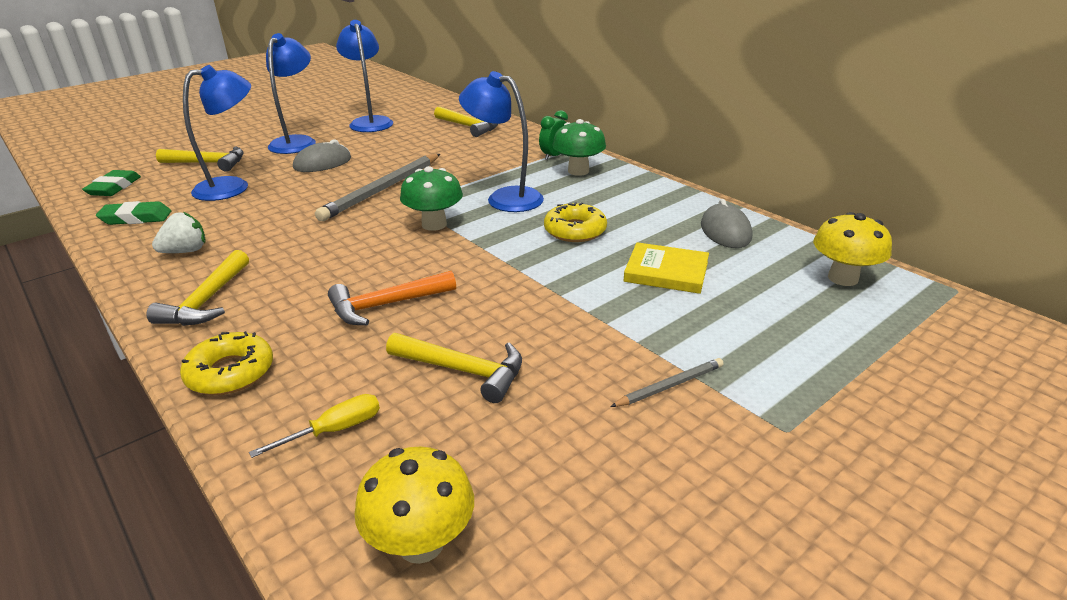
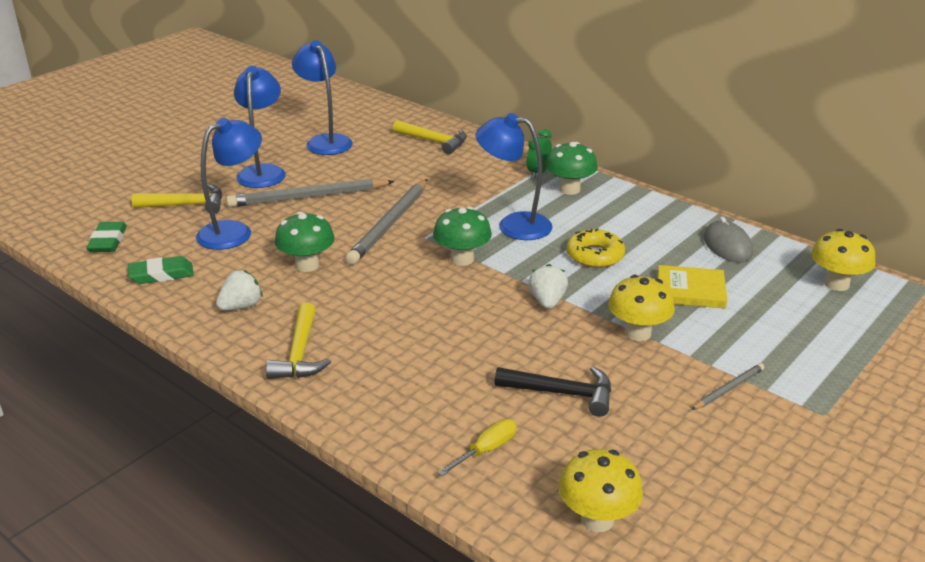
camera: 10 degrees left, 0 degrees up
(230, 372) = (369, 414): yellow donut -> none
(278, 219) = (307, 265): none -> green mushroom
(322, 163) = (308, 197): grey mouse -> grey pencil
(386, 305) = (464, 343): orange hammer -> none
(464, 371) = (562, 393): yellow hammer -> black hammer
(500, 271) = (547, 301): none -> white strawberry
(586, 311) = (638, 333): none -> yellow mushroom

